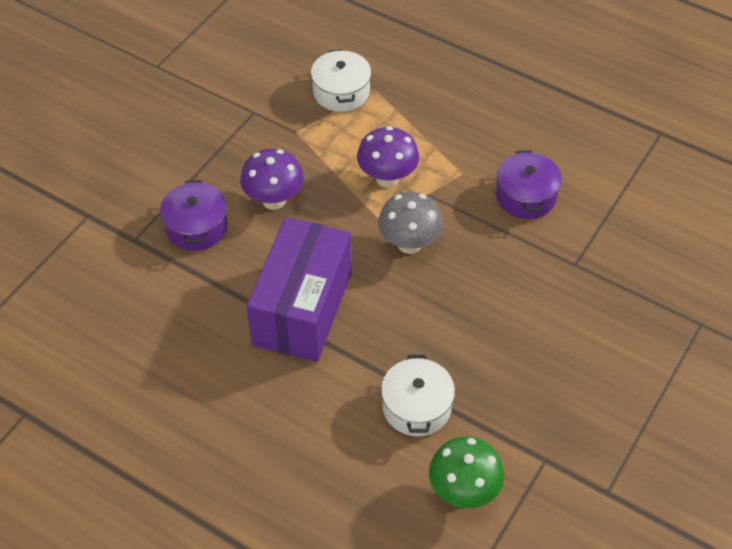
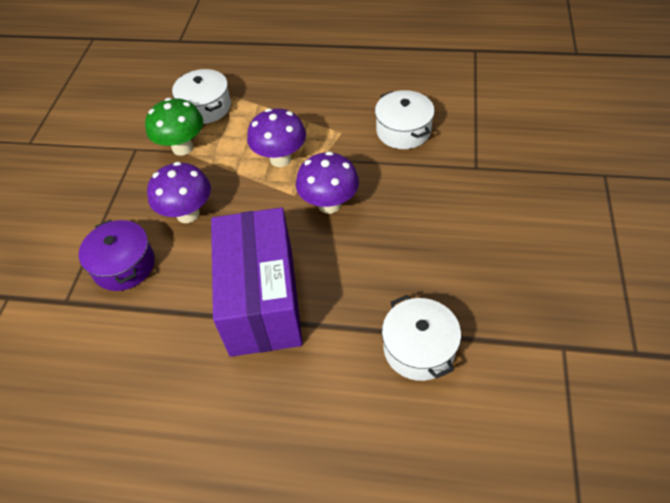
camera: 20 degrees left, 0 degrees up
(409, 244) = (329, 204): grey mushroom -> purple mushroom
(463, 491) = (512, 413): green mushroom -> green mushroom (182, 148)
(525, 196) = (403, 131): purple pot -> white pot

